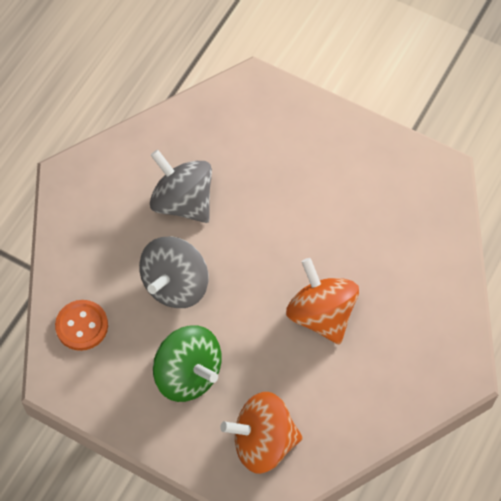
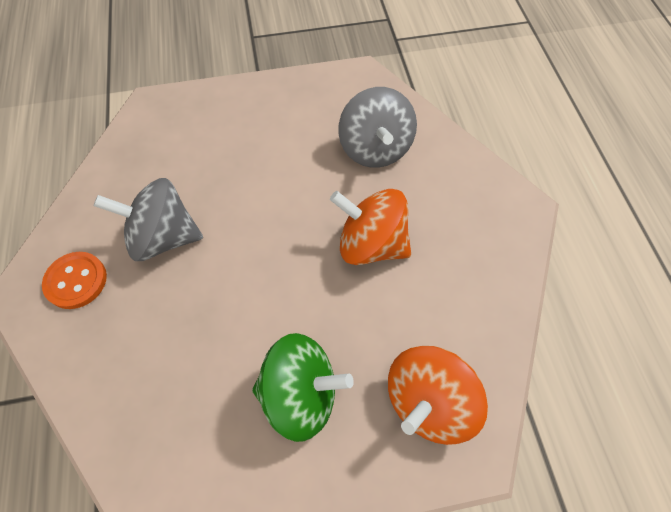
camera: 40 degrees left, 0 degrees up
(82, 326) = (149, 433): orange button -> orange button (76, 281)
(175, 285) = (217, 316): grey spinning top -> grey spinning top (375, 149)

